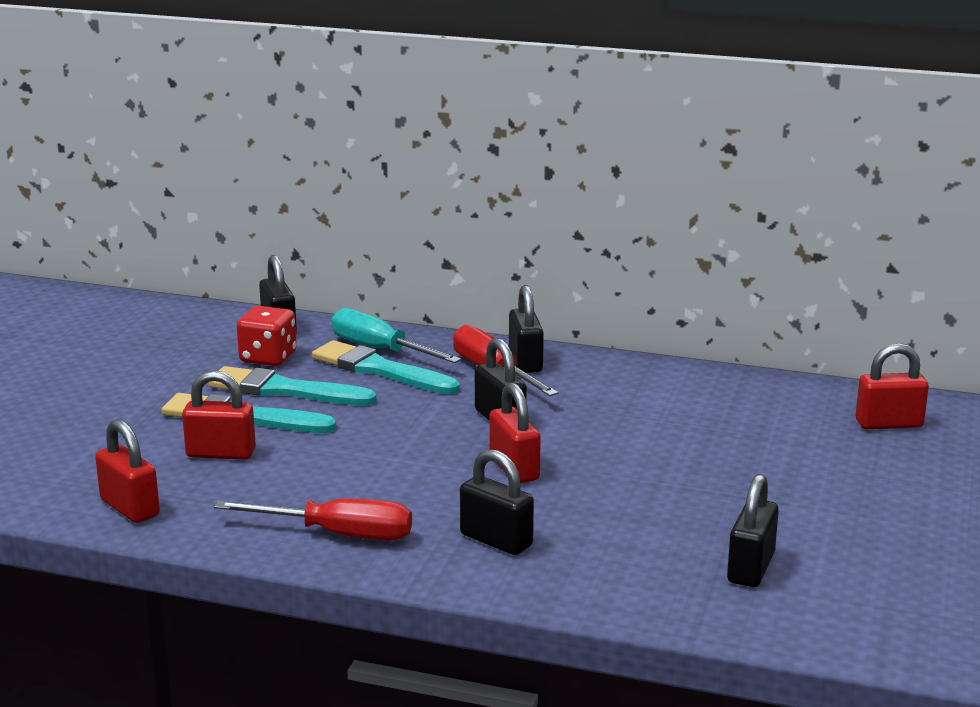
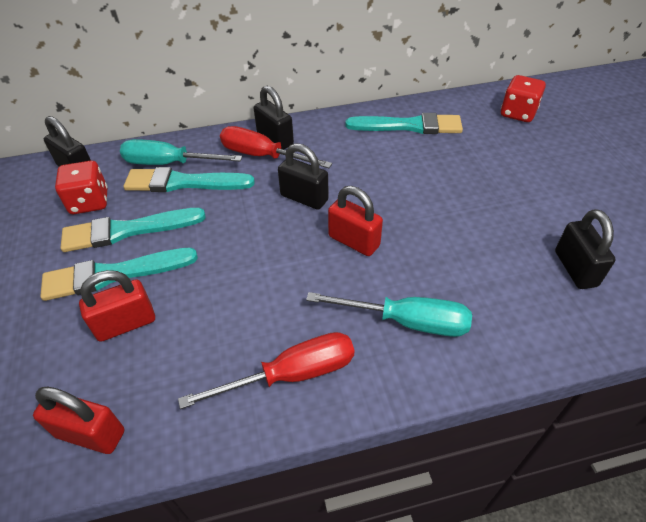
camera: 30 degrees left, 25 degrees up
(496, 540) = (406, 321): black padlock -> turquoise screwdriver
(713, 395) = (409, 126): none -> turquoise brush
(889, 424) = (518, 113): red padlock -> red dice

